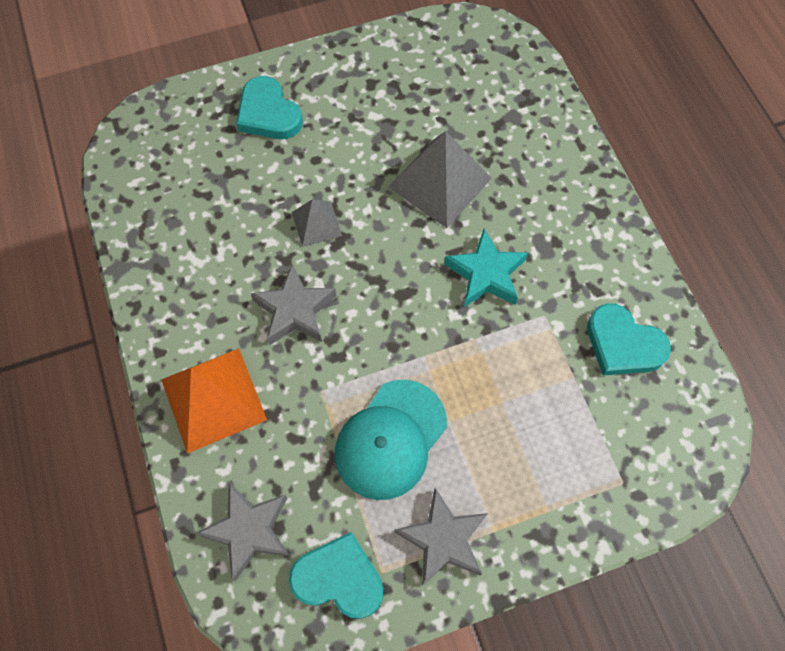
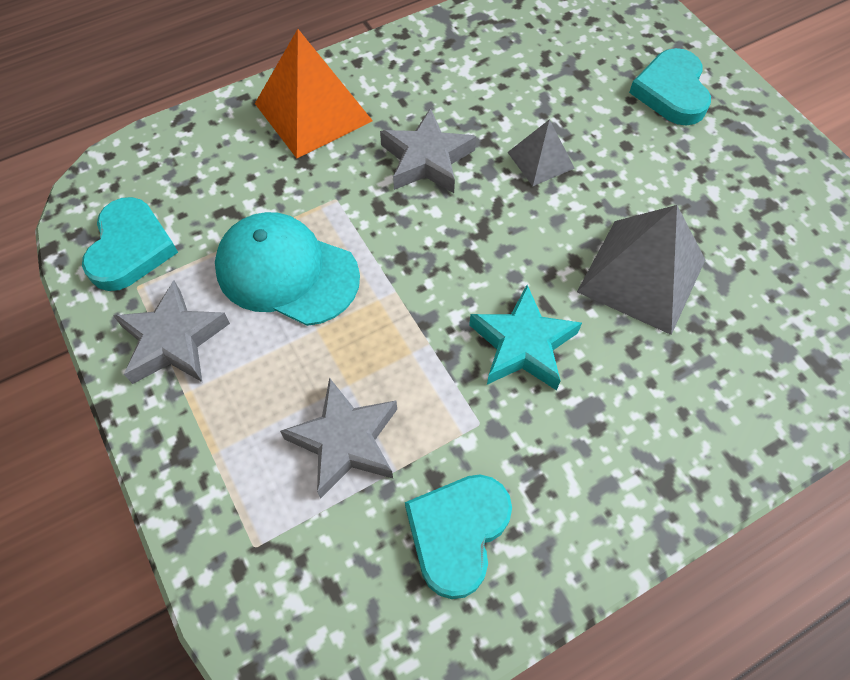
camera: 80 degrees right, 5 degrees down
(249, 530) = (179, 165): grey star -> grey star (345, 441)
(268, 113) = (671, 92): turquoise heart -> turquoise heart turned 45 degrees counterclockwise

